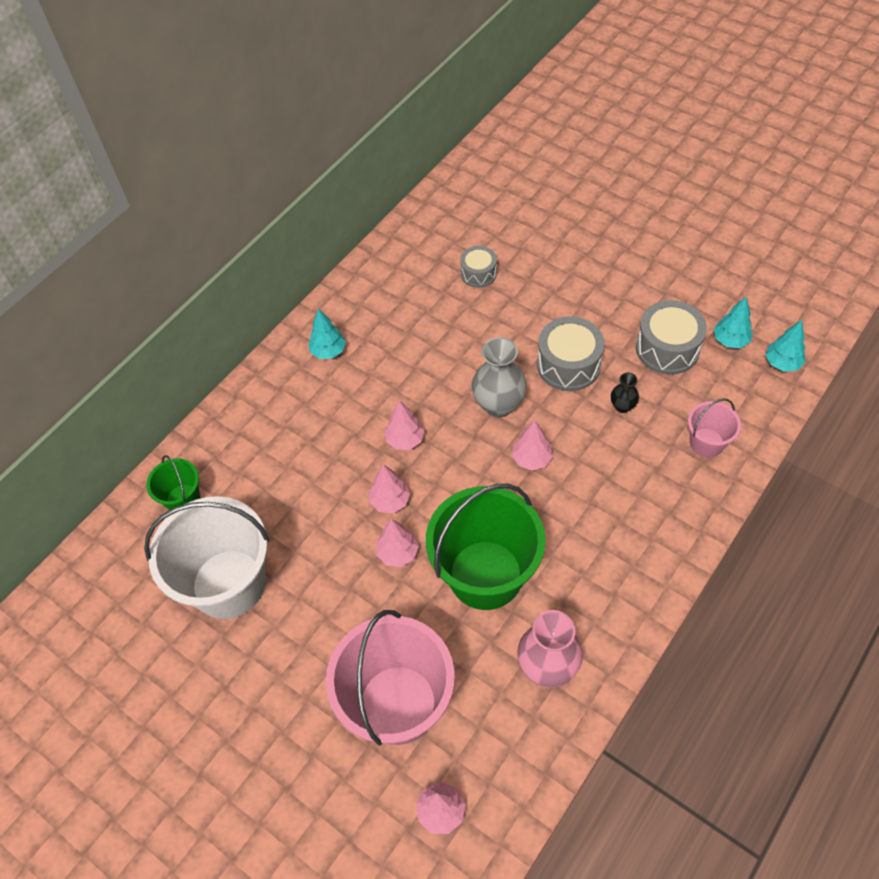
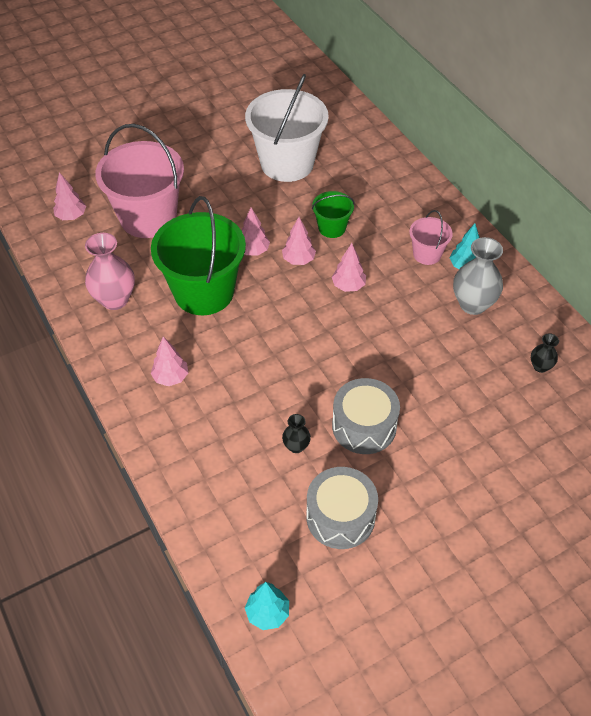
camera: 110 degrees right, 5 degrees down
(183, 499) = (367, 156): green bucket -> green bucket (332, 228)
(427, 264) = (540, 366): none -> black vase
(478, 273) = (510, 402): grey drum -> none
(499, 405) = (348, 358): grey vase -> grey vase (473, 304)
(531, 459) = (282, 358): pink tree -> pink tree (171, 377)
(706, 443) = (221, 492): pink bucket -> pink bucket (427, 254)
(730, 340) = (321, 580): turquoise tree -> none

